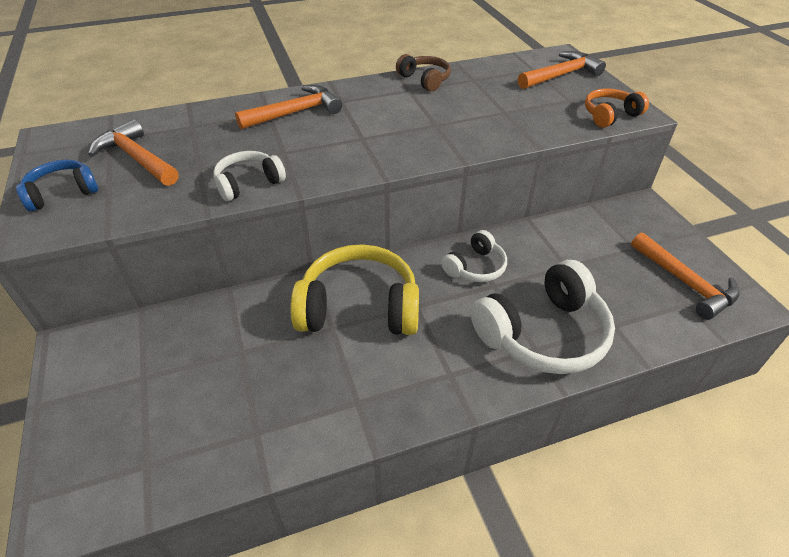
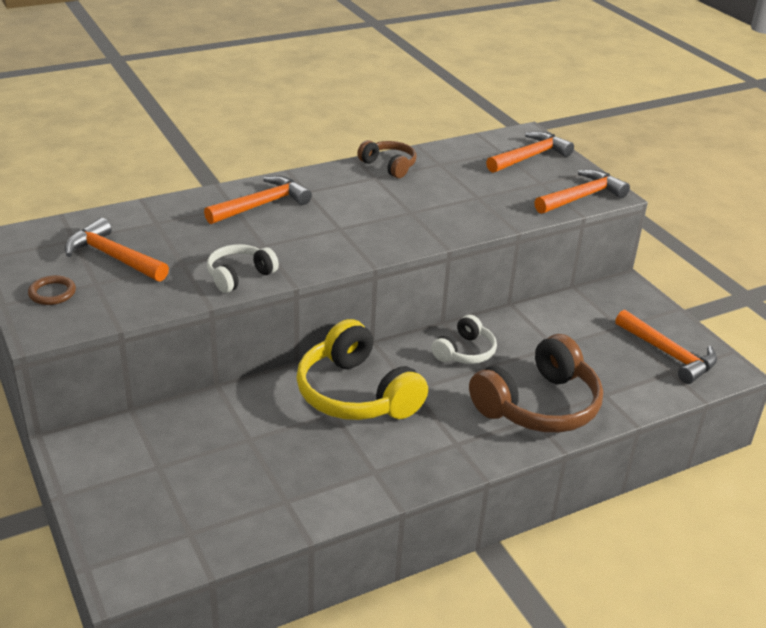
camera: 10 degrees left, 10 degrees down
(62, 193) = (52, 293): blue headphones -> brown ring
(359, 307) = (356, 394): yellow headphones -> yellow headphones turned 120 degrees counterclockwise
(543, 334) = (538, 405): white headphones -> brown headphones
(610, 115) = (582, 197): orange headphones -> orange hammer

